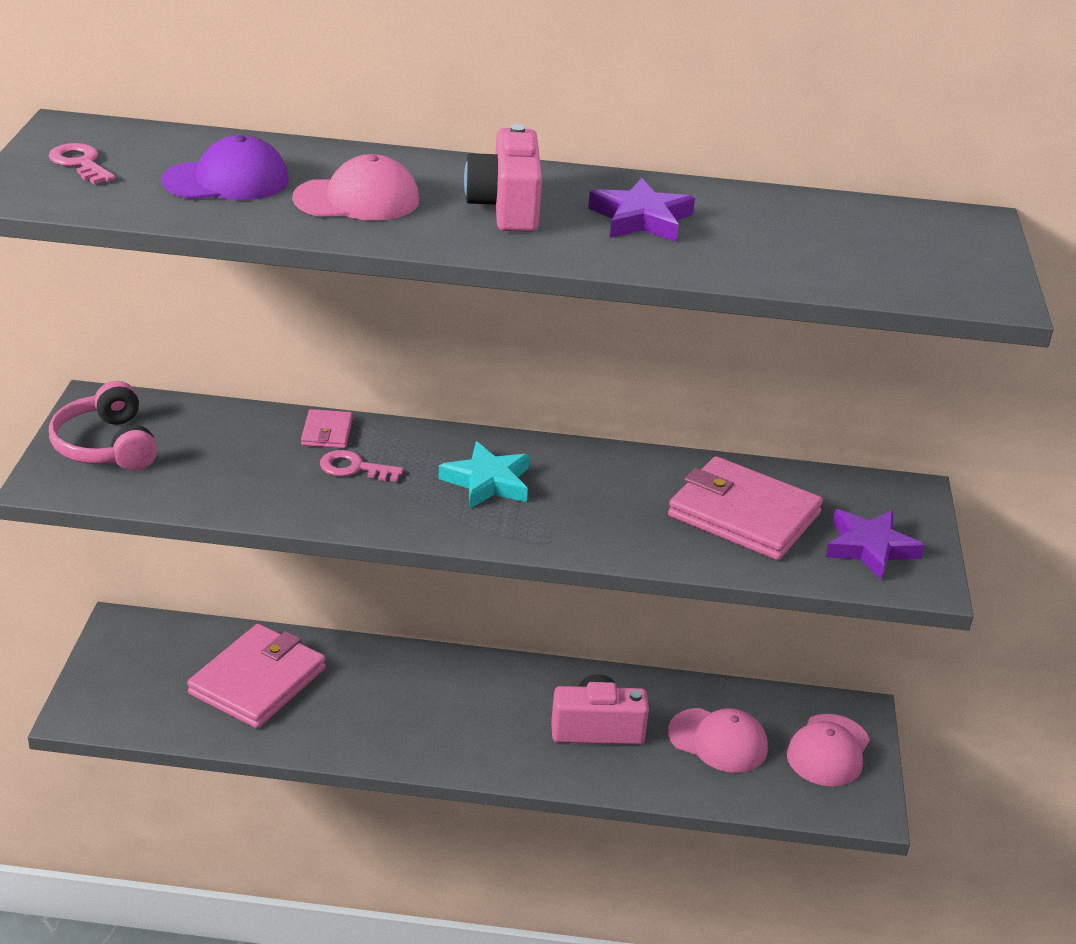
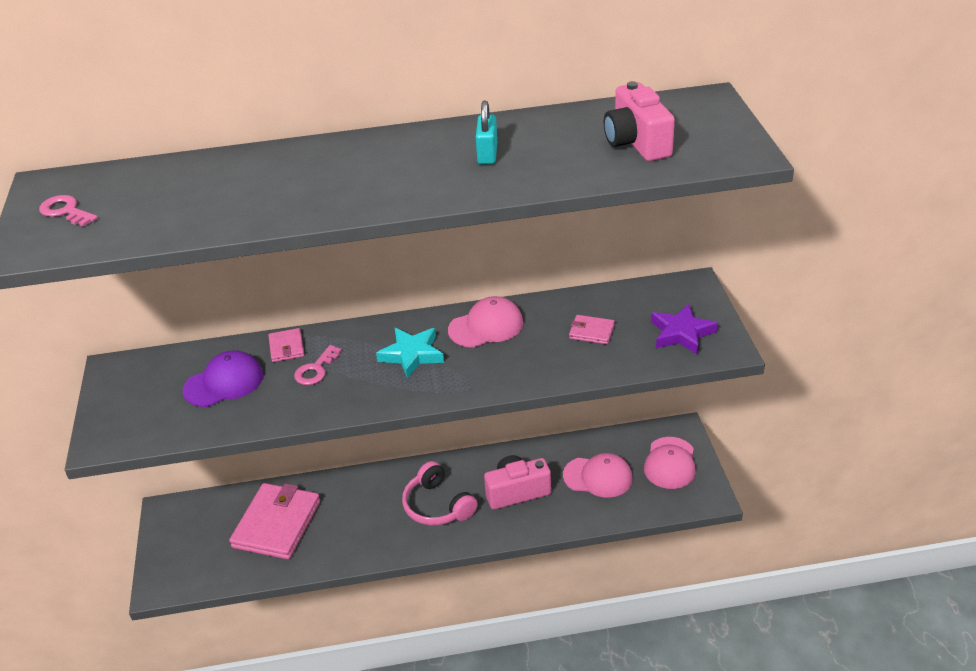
camera: 10 degrees left, 5 degrees up
(106, 446) = (132, 401): pink headphones -> pink headphones (437, 506)
(226, 180) = (181, 198): purple cap -> purple cap (224, 383)
(354, 468) = (316, 369): pink key -> pink key turned 60 degrees counterclockwise
(357, 199) = (282, 189): pink cap -> pink cap (486, 326)
(506, 207) = (390, 169): pink camera -> pink camera (636, 143)
(641, 219) = (487, 154): purple star -> turquoise padlock
(744, 515) = (591, 331): pink wallet -> pink wallet, size x0.46

